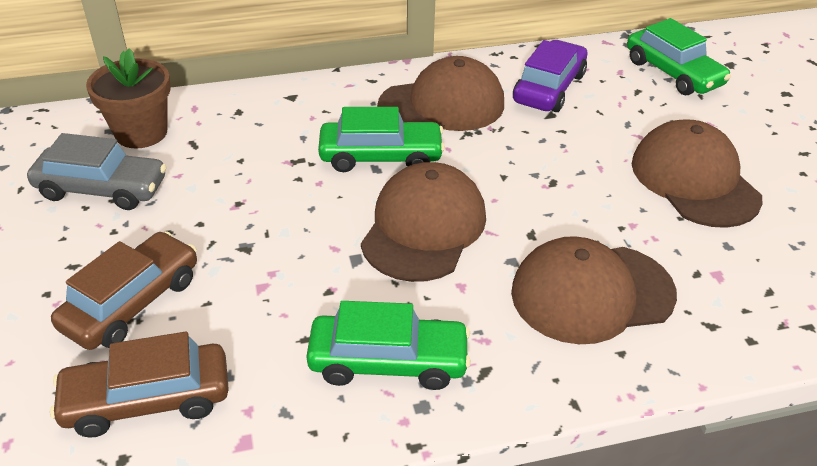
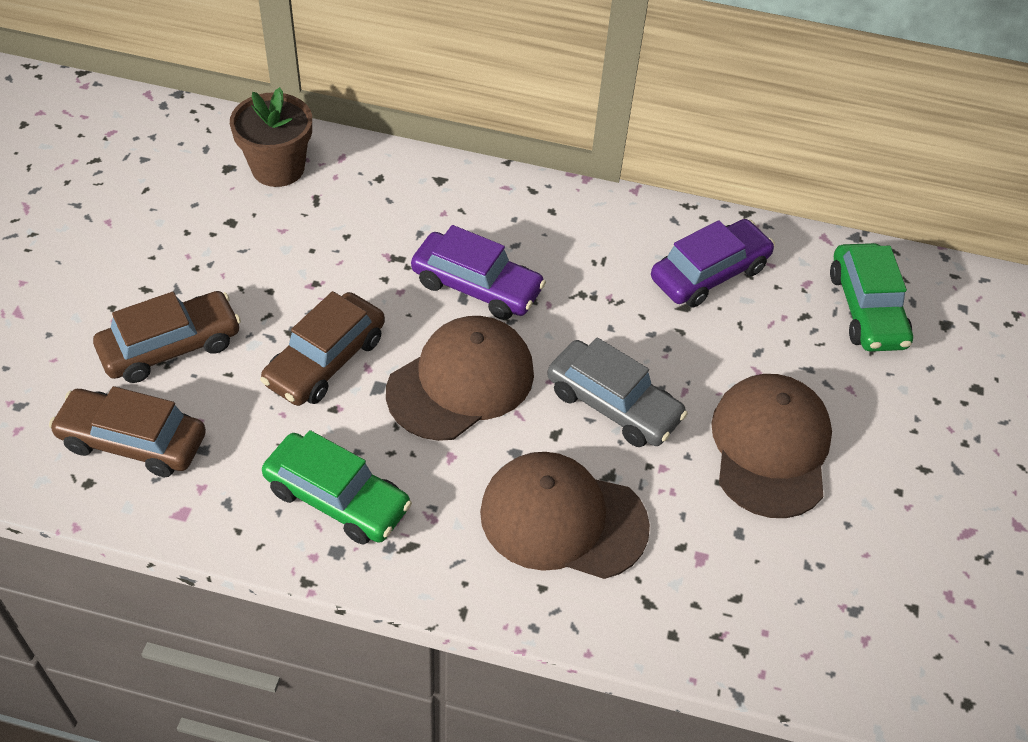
camera: 25 degrees right, 10 degrees up
(102, 189) = (210, 218): grey car -> grey car (613, 404)
(292, 257) = (325, 360): none -> brown car
(381, 157) = (476, 286): green car -> purple car
(442, 105) = (581, 249): brown cap -> none

